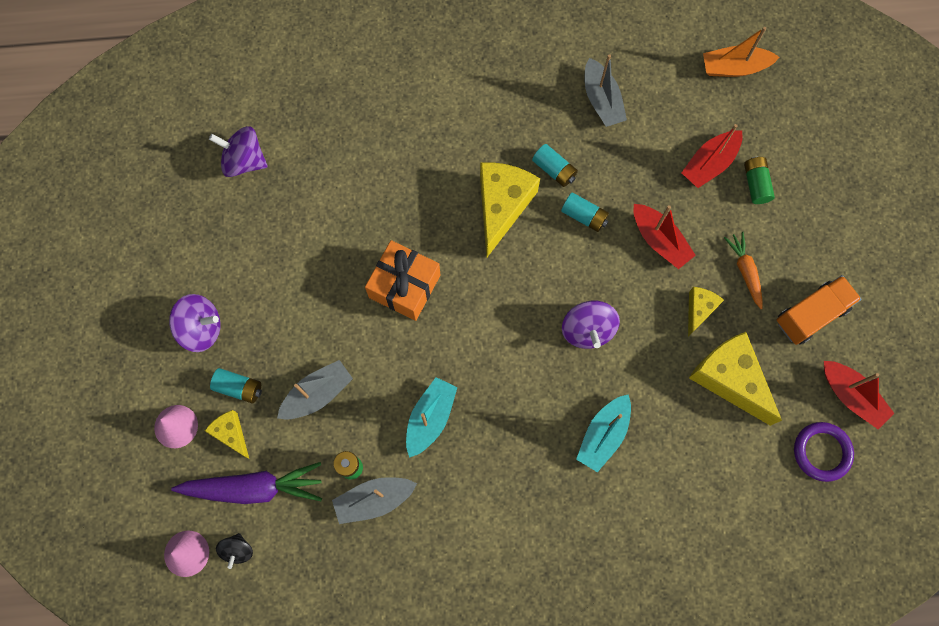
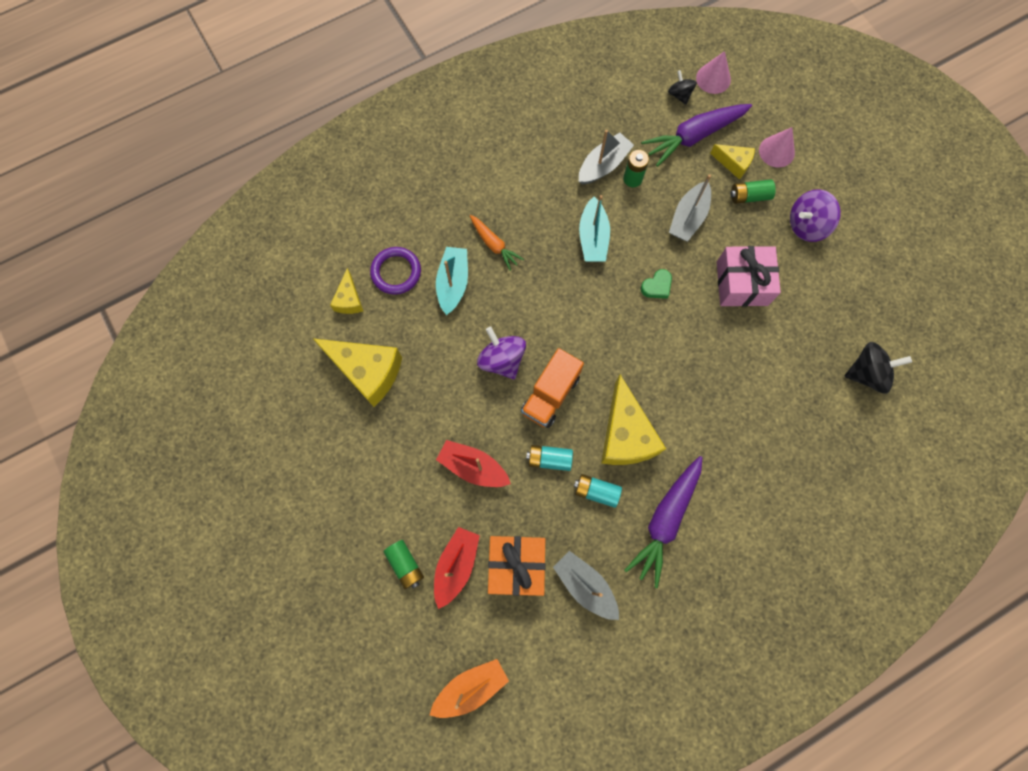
camera: 155 degrees right, 0 degrees up
(239, 388) = (749, 196): turquoise battery -> green battery
(244, 161) = (867, 373): purple spinning top -> black spinning top
(306, 298) = (741, 283): none -> pink gift
(393, 334) = (657, 286): none -> green heart
(404, 286) = (669, 328): orange gift -> orange gift (516, 565)
(504, 120) = (665, 520): none -> purple carrot
(699, 310) = (414, 419): yellow cheese -> yellow cheese (349, 299)
(745, 271) = (386, 473): orange carrot -> orange carrot (494, 245)
(811, 315) = (314, 459): orange truck -> orange truck (550, 394)
(821, 452) = (272, 346): purple ring -> purple ring (396, 272)
(851, 396) = (260, 402): red boat -> none

